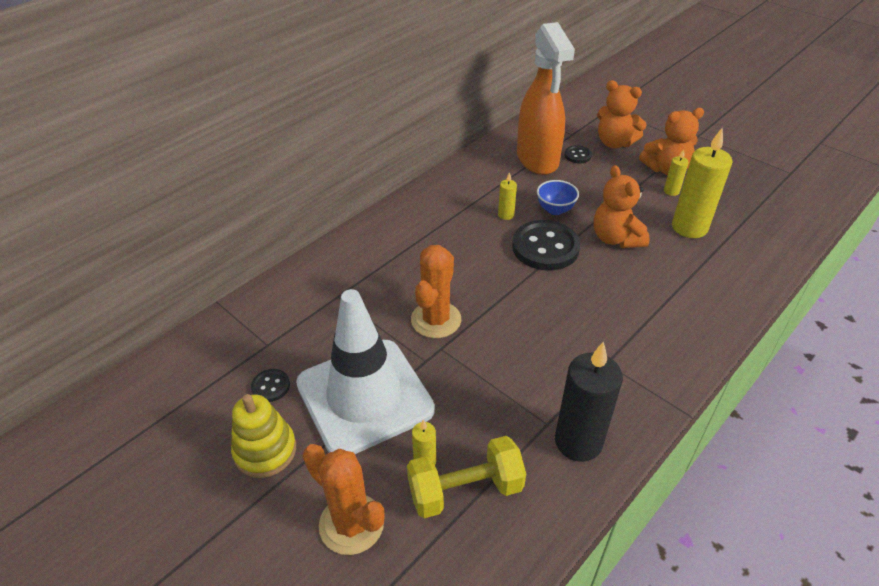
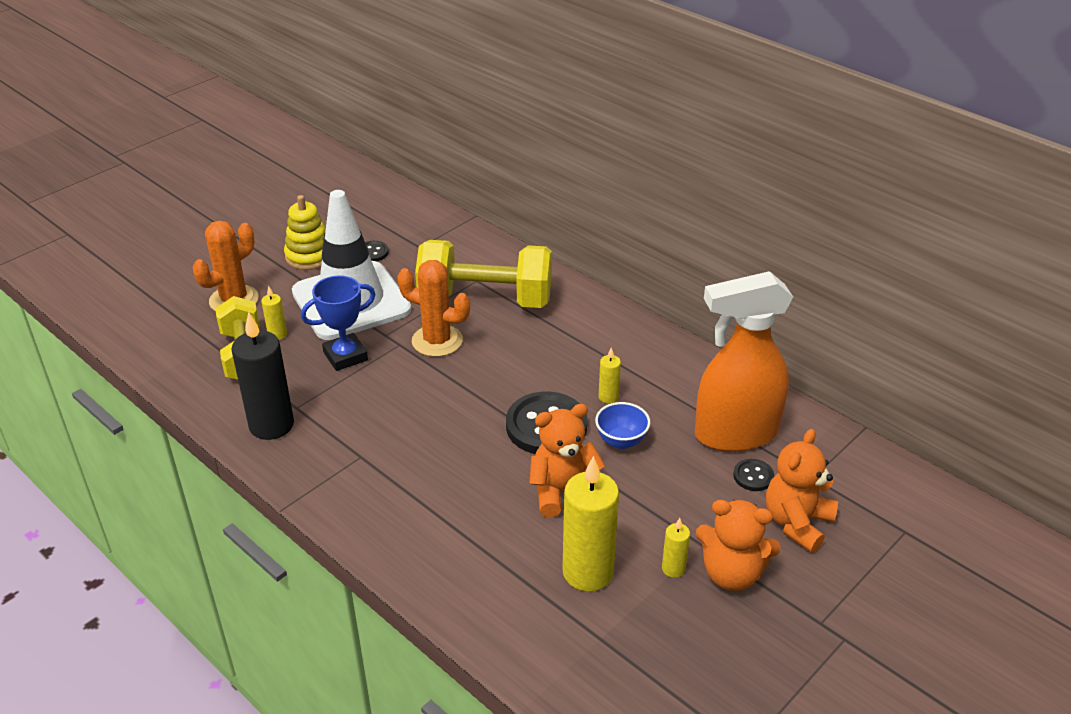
camera: 90 degrees right, 5 degrees down
(372, 288) = (485, 300): none -> yellow dumbbell
(462, 391) = (345, 356): none -> blue trophy
(666, 169) = (731, 574): orange teddy bear -> orange teddy bear turned 60 degrees counterclockwise

